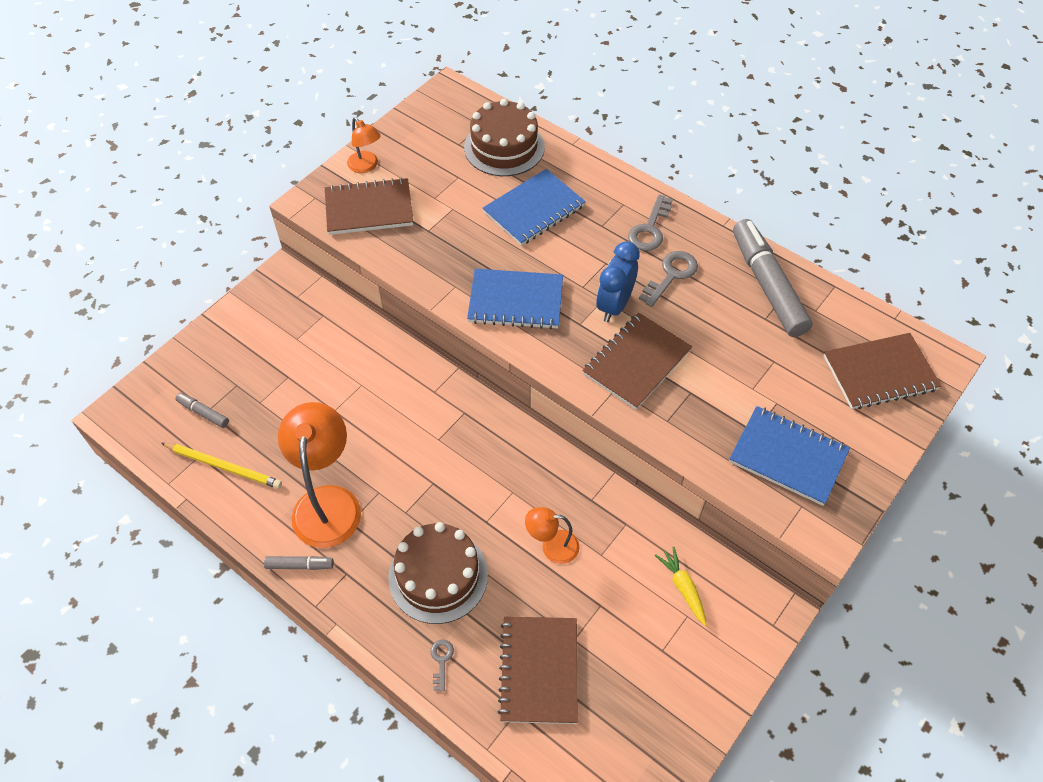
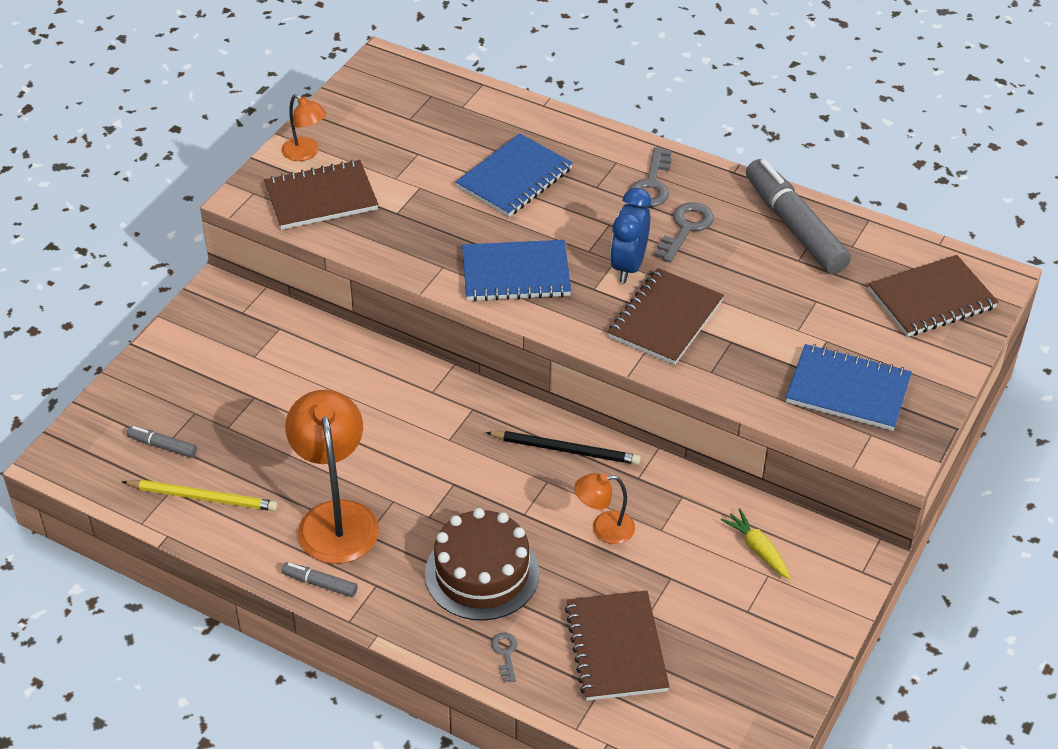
camera: 10 degrees left, 10 degrees down
(299, 565) = (320, 584): grey marker -> grey marker turned 150 degrees counterclockwise
(504, 147) = (464, 116): brown cake -> none
(535, 463) = (566, 450): none -> black pencil

